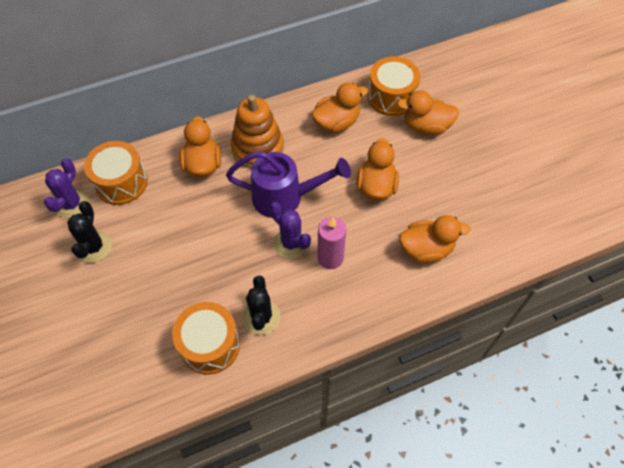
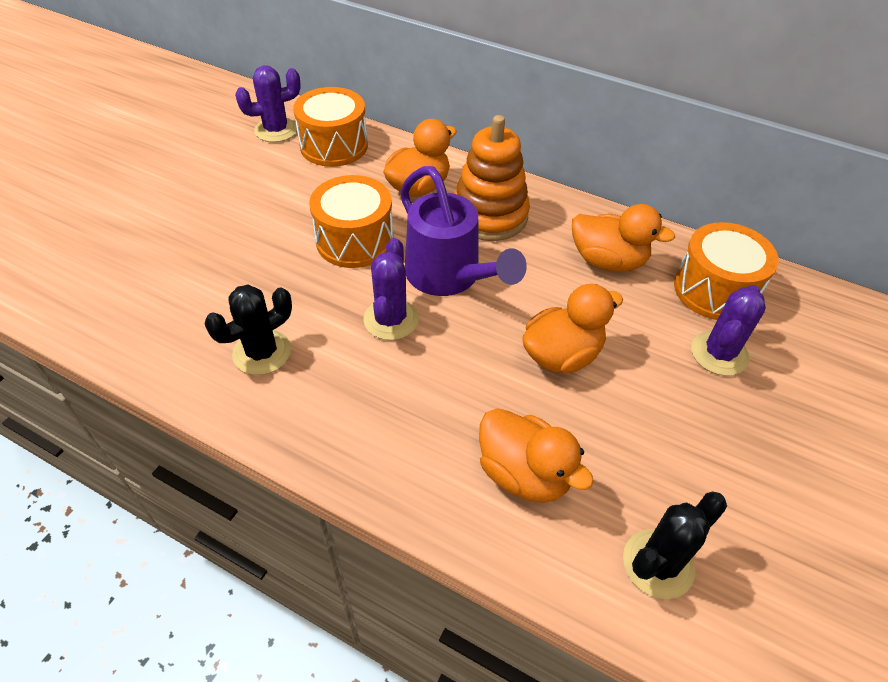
camera: 50 degrees right, 10 degrees down
(94, 247) = (239, 171): black cactus -> black cactus (658, 564)
(210, 345) = (188, 327): orange drum -> orange drum (354, 240)
(330, 258) = (406, 370): pink candle -> none
(426, 126) = (719, 353): orange duck -> purple cactus

